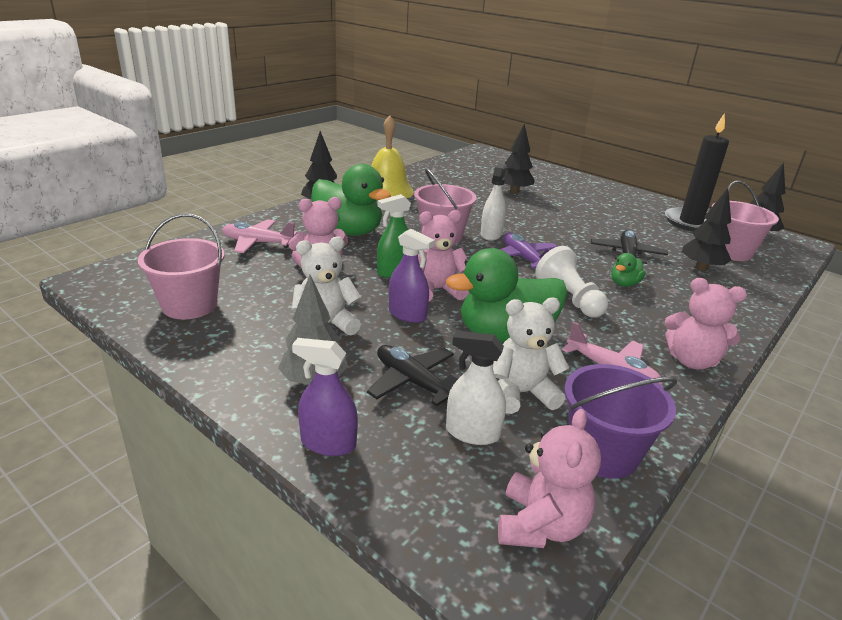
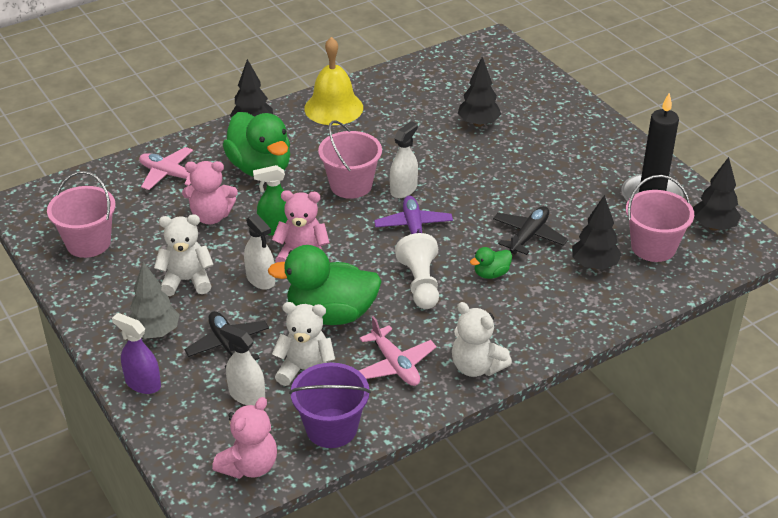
camera: 20 degrees right, 10 degrees up
(407, 314) = (261, 279): purple spray bottle -> white spray bottle
(691, 361) = (476, 367): pink teddy bear -> white teddy bear

